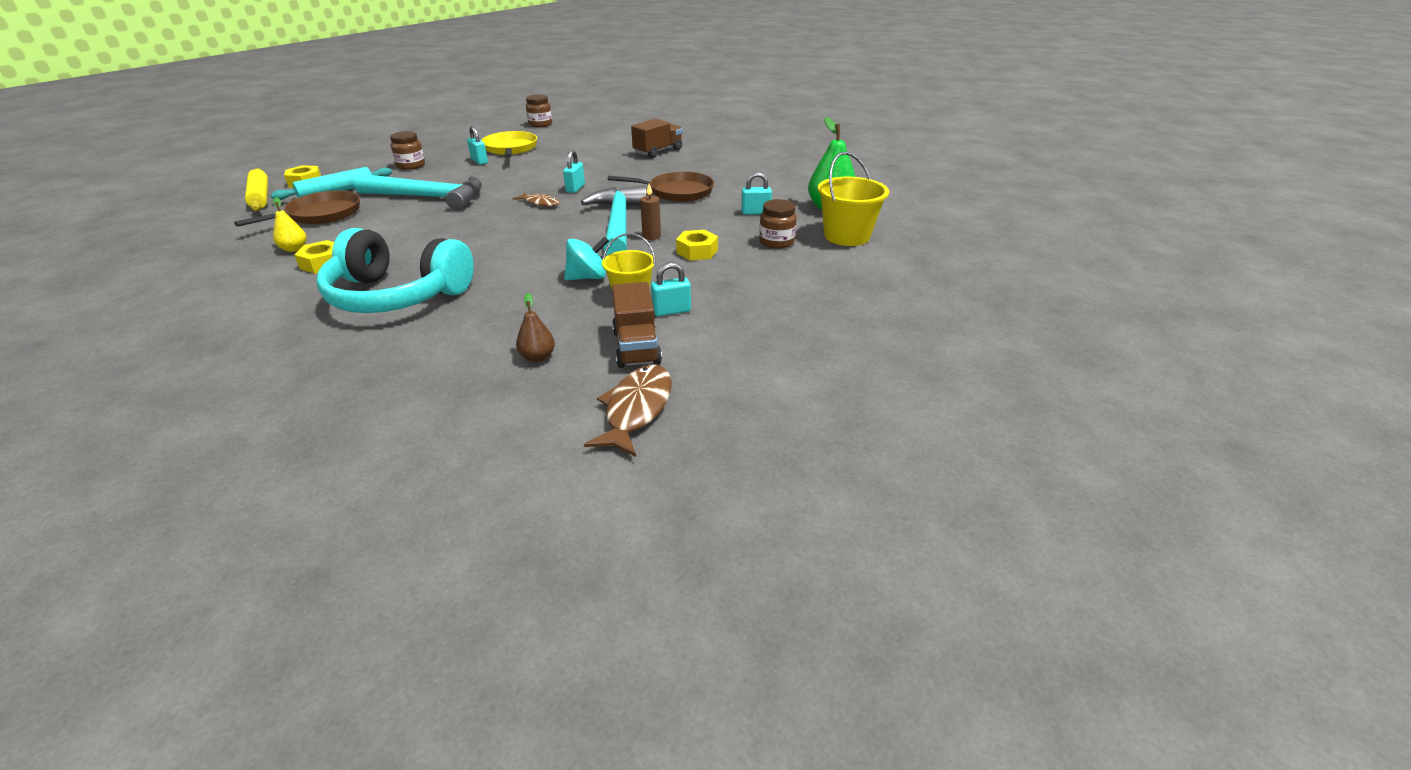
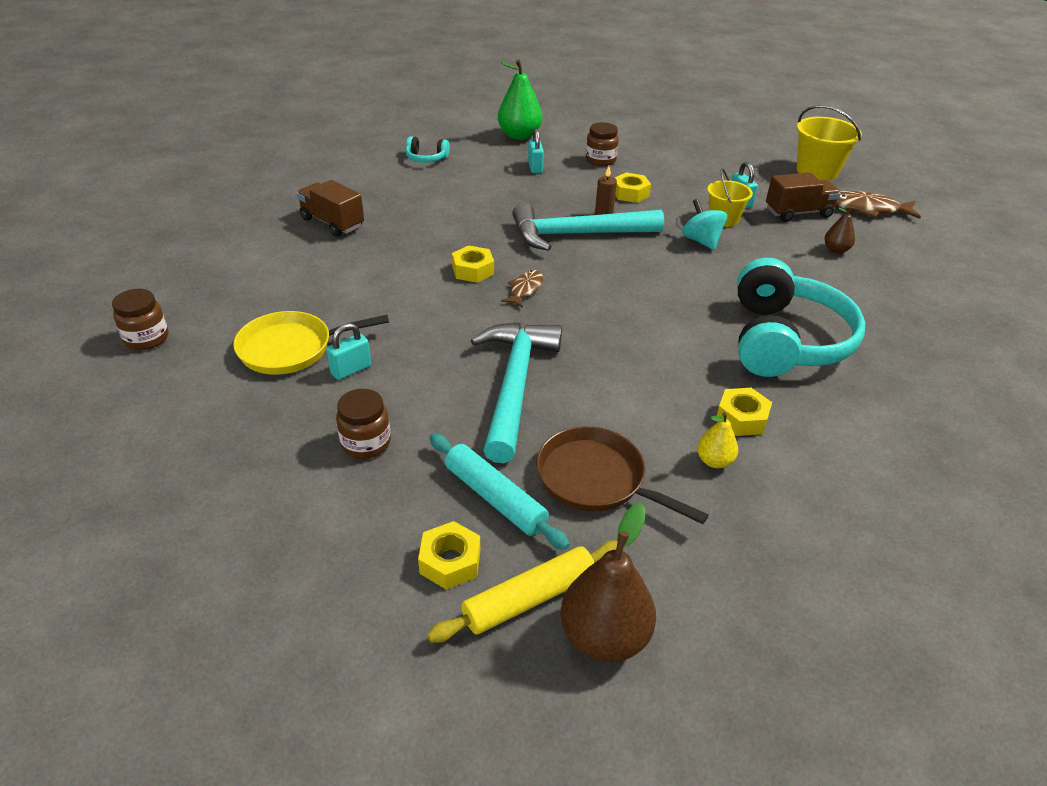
camera: 95 degrees left, 5 degrees up
(215, 210) = (604, 637): none -> brown pear
(575, 188) = (473, 270): turquoise padlock -> yellow nut
(677, 192) = (482, 206): brown pan -> none
(769, 174) = (426, 158): none -> turquoise headphones
(846, 236) = (580, 133): yellow bucket -> yellow bucket (817, 171)

